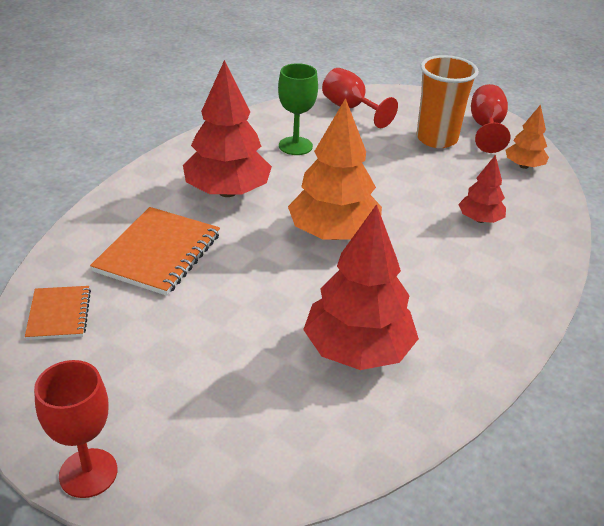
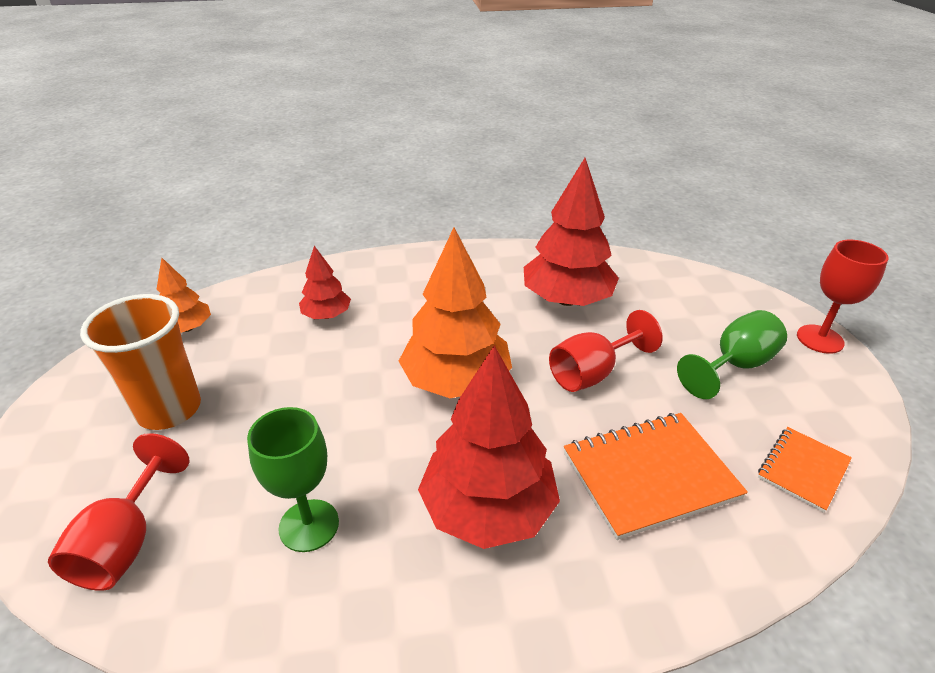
camera: 130 degrees left, 0 degrees up
(156, 376) = (734, 366): none -> green goblet
(486, 128) = (102, 385): red goblet -> red goblet (592, 373)

